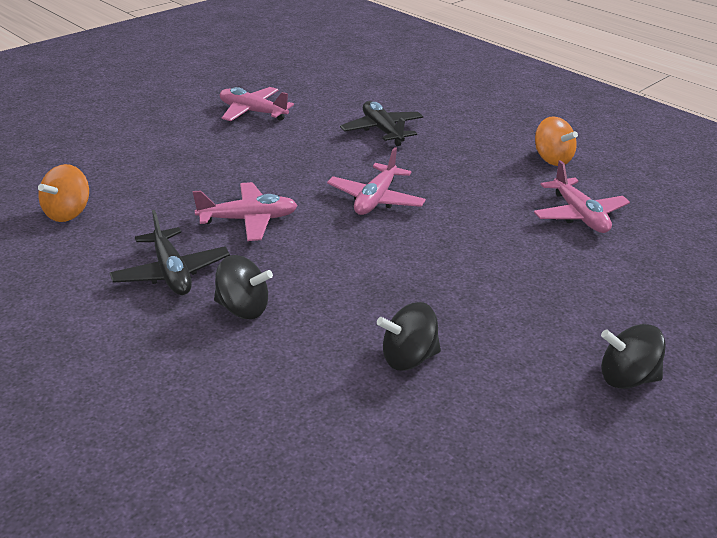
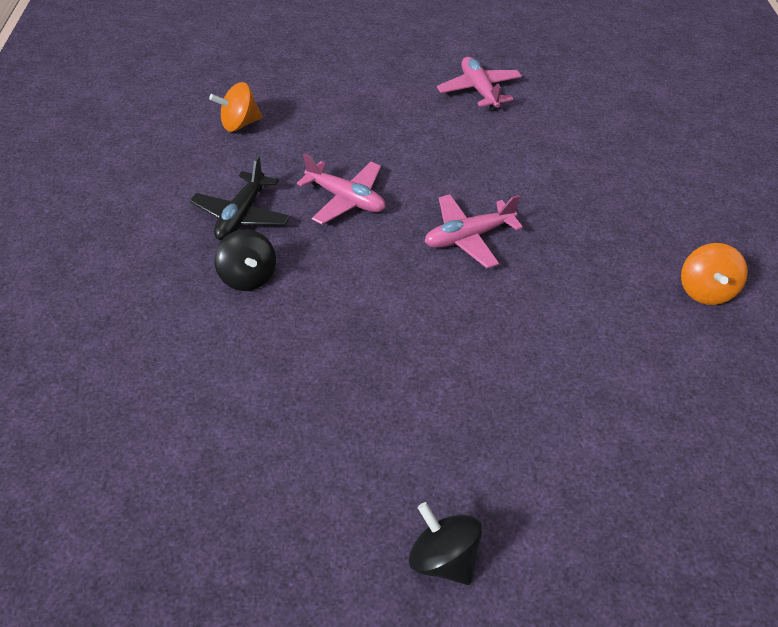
camera: 45 degrees right, 15 degrees up
(382, 130) = (570, 166): black plane -> none
(408, 358) = (302, 400): black spinning top -> none
(579, 215) = (641, 370): pink plane -> none

